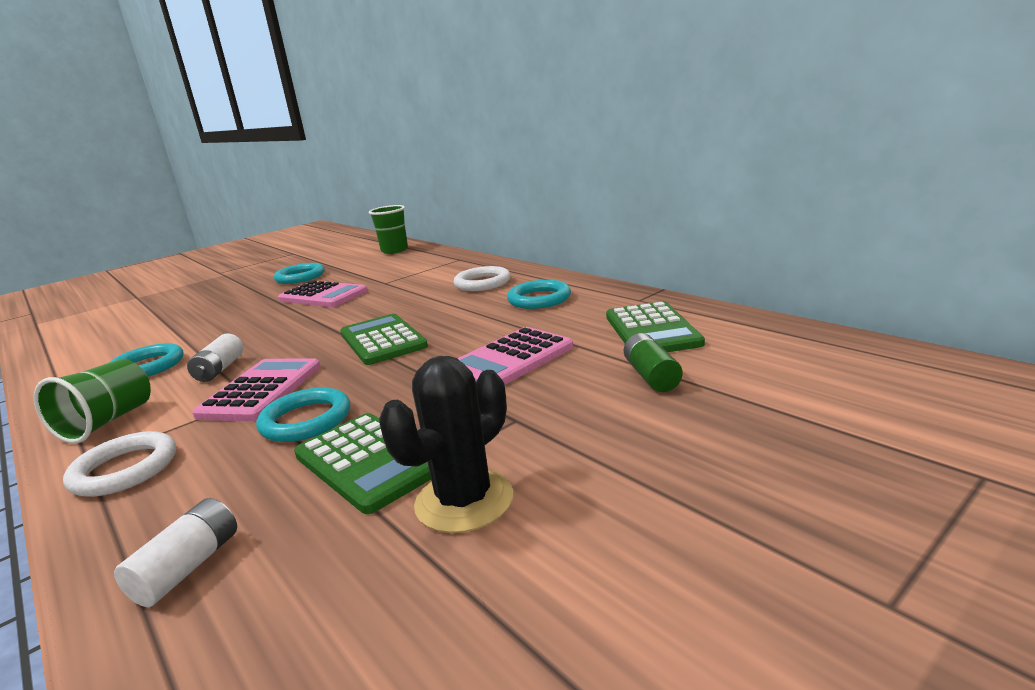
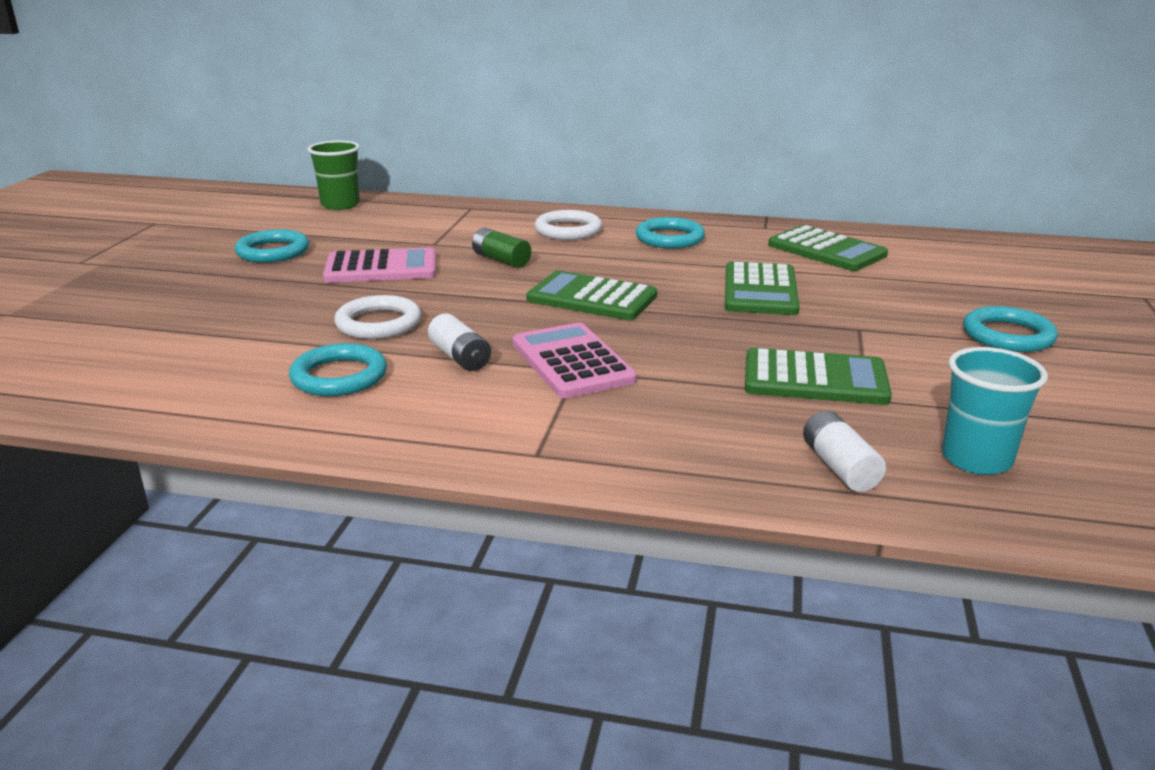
camera: 40 degrees left, 5 degrees up
(108, 422) = (458, 427): green cup -> none
(124, 469) = (604, 446): white ring -> white ring (378, 323)
(297, 625) = (976, 459): none -> turquoise cup
(306, 420) = (687, 370): turquoise ring -> turquoise ring (1008, 335)
(464, 501) = (932, 379): black cactus -> none
(511, 359) = (760, 290): pink calculator -> green calculator
(651, 376) = (893, 282): green battery -> green battery (501, 260)

